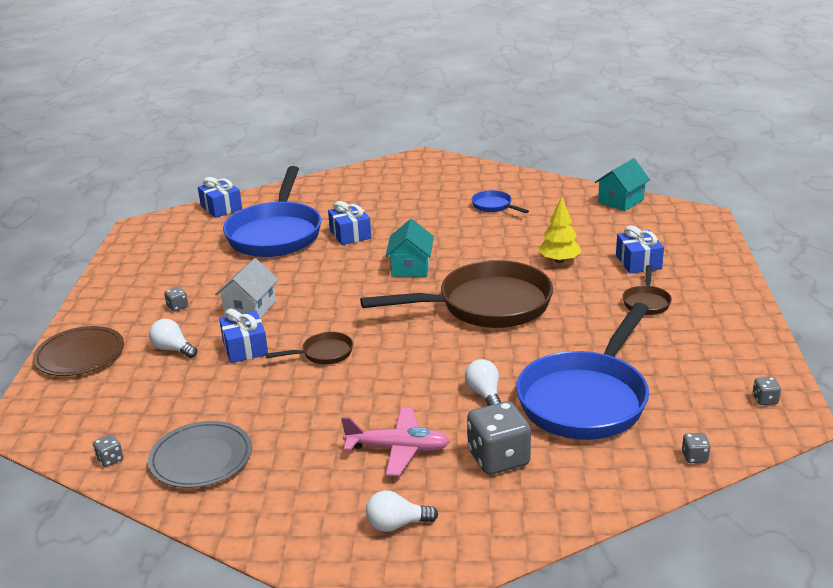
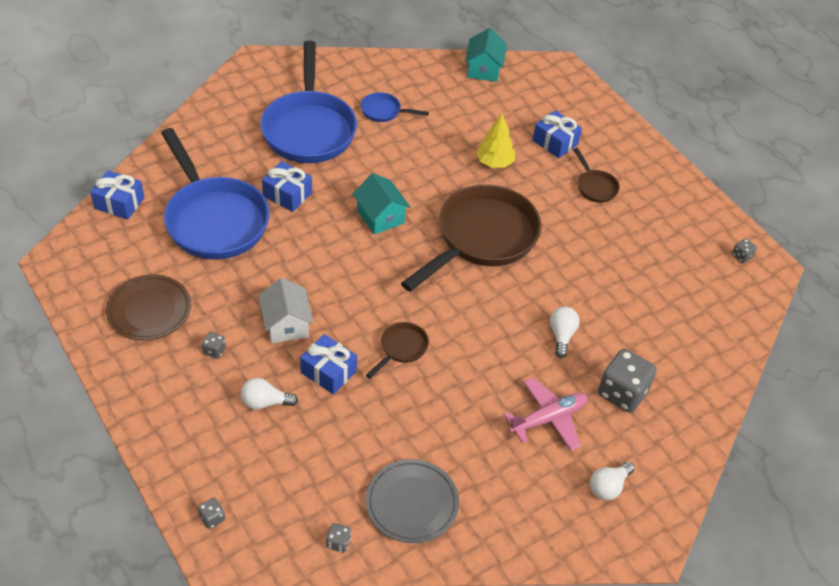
camera: 40 degrees left, 20 degrees up
(80, 355) = (183, 449): brown plate -> brown plate (149, 310)
(484, 394) = (561, 335): white light bulb -> white light bulb turned 60 degrees clockwise
(586, 399) = (633, 307): blue pan -> blue pan (309, 128)
(694, 457) = (739, 330): grey dice -> grey dice (212, 518)

